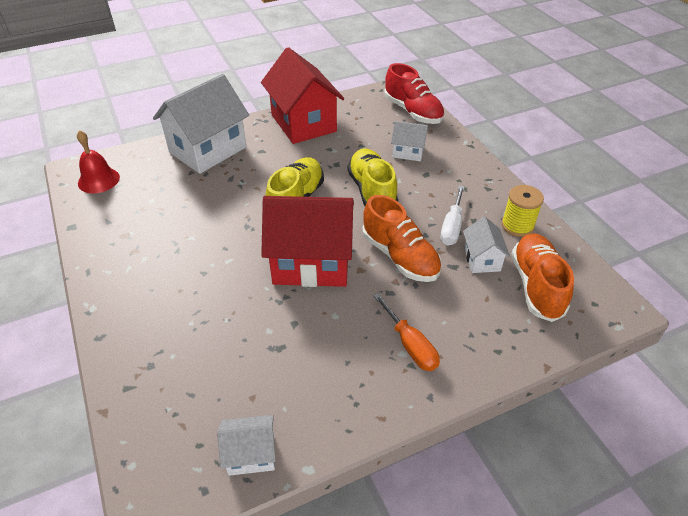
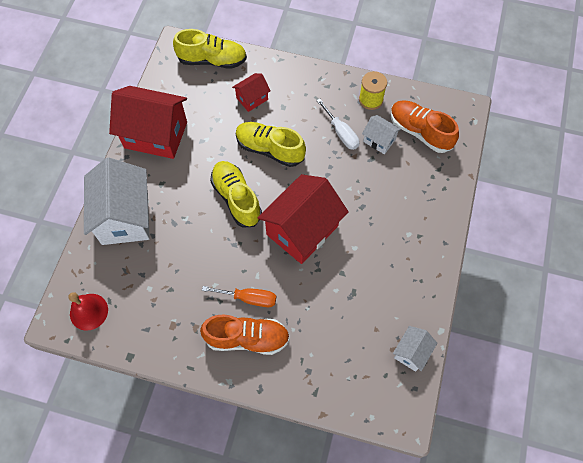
camera: 50 degrees left, 20 degrees up
(400, 256) = (340, 179): orange shoe -> orange shoe (247, 338)
(408, 152) = (252, 98): white house -> red house
(410, 345) = (406, 226): orange screwdriver -> orange screwdriver (249, 298)
(413, 112) = (212, 60): red shoe -> yellow shoe

